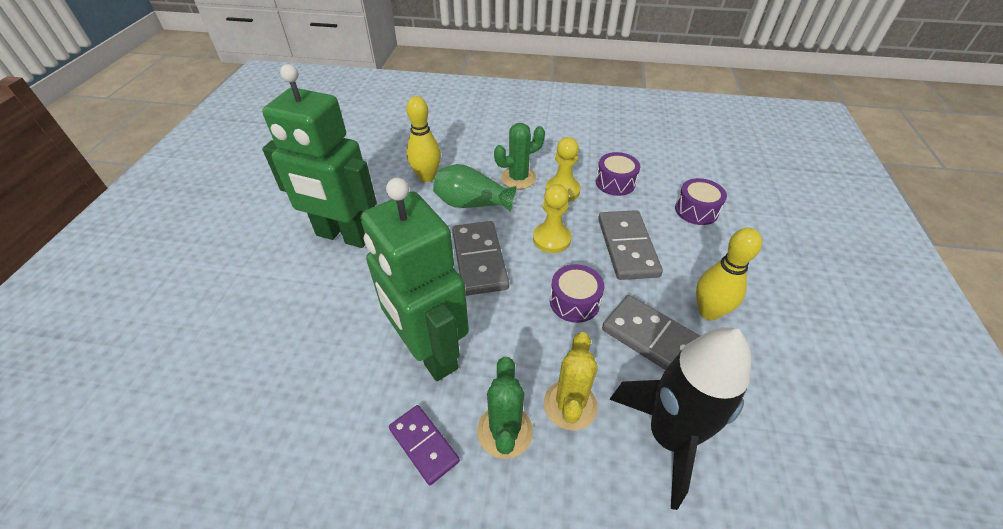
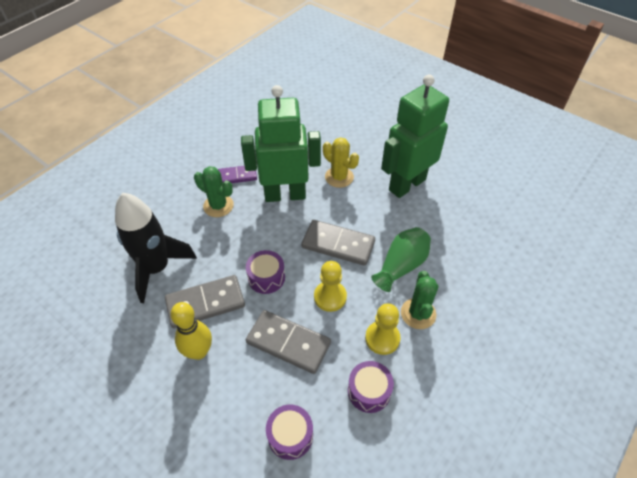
camera: 120 degrees right, 5 degrees up
(427, 177) = (453, 250): yellow bowling pin -> none
(570, 405) = (208, 237): yellow cactus -> yellow cactus (339, 177)

